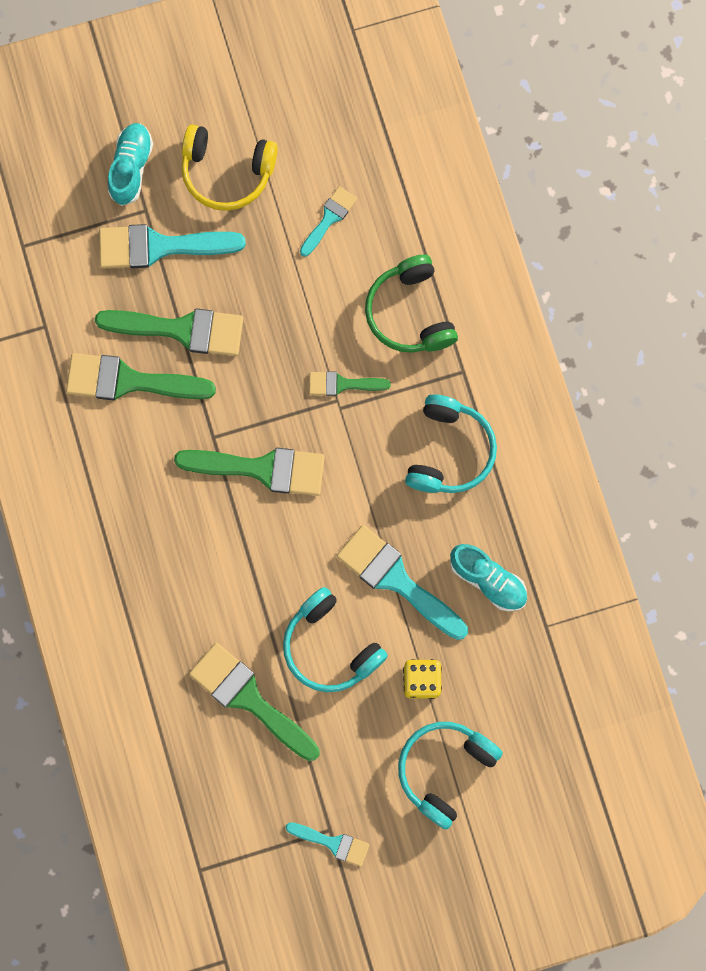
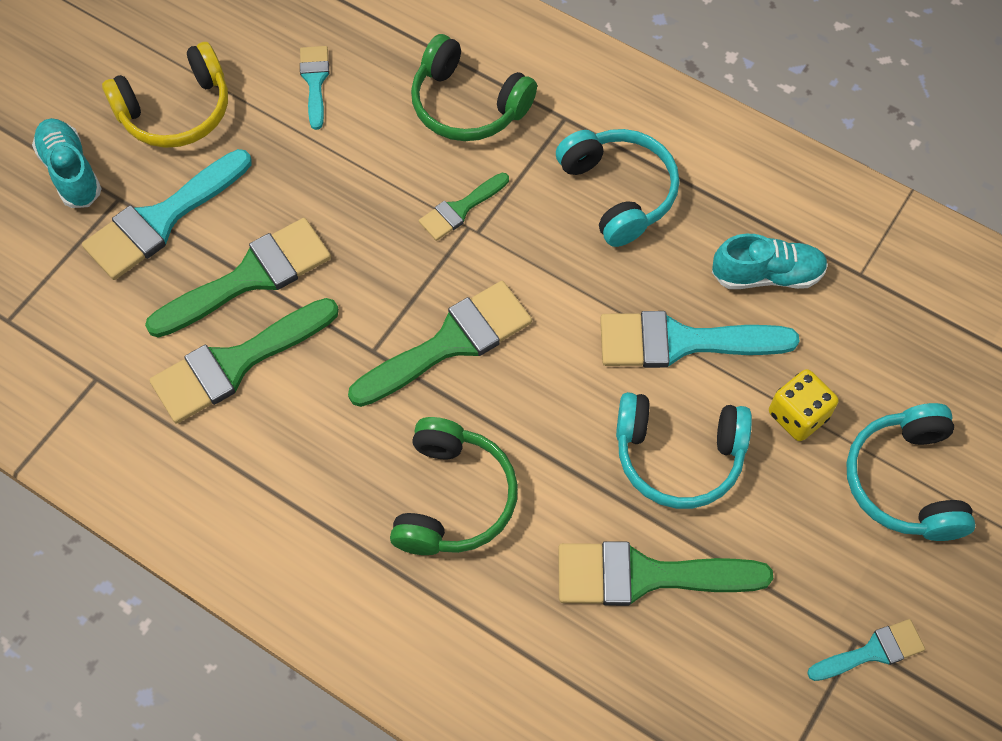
camera: 40 degrees left, 15 degrees down
(183, 566) = (453, 498): none -> green headphones

